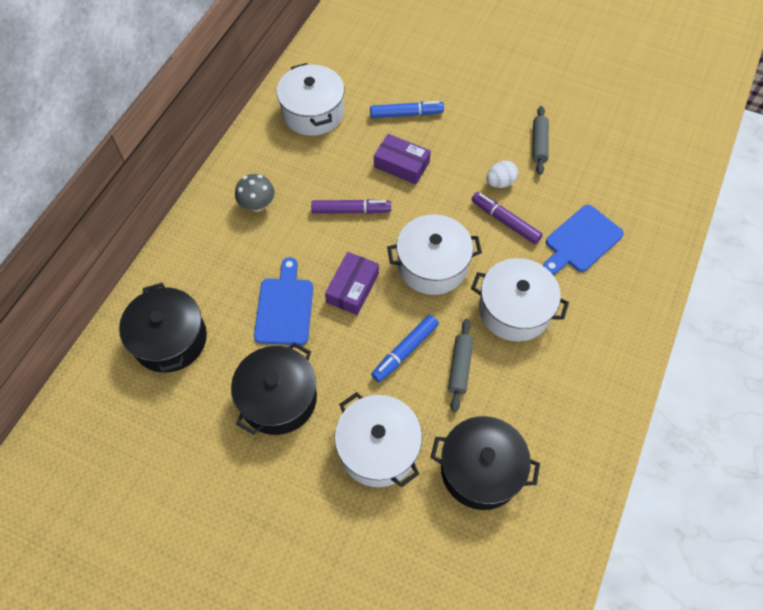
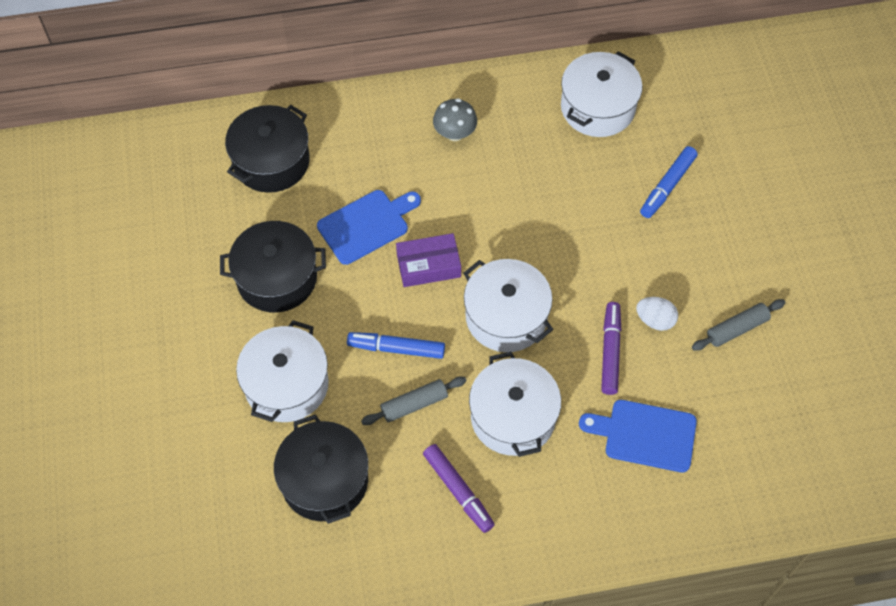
camera: 55 degrees right, 0 degrees up
(351, 210) = (511, 211): purple marker -> purple marker (458, 491)
(401, 164) = (601, 220): purple box -> none
(406, 114) = (667, 186): blue marker -> blue marker turned 75 degrees clockwise

